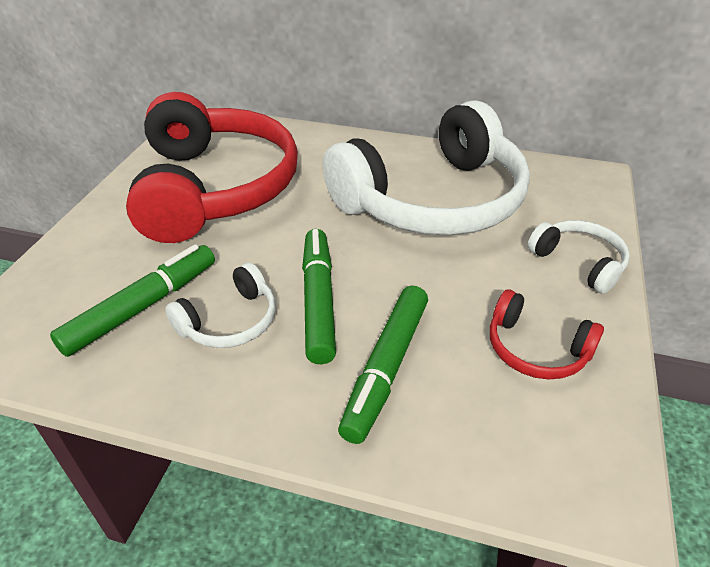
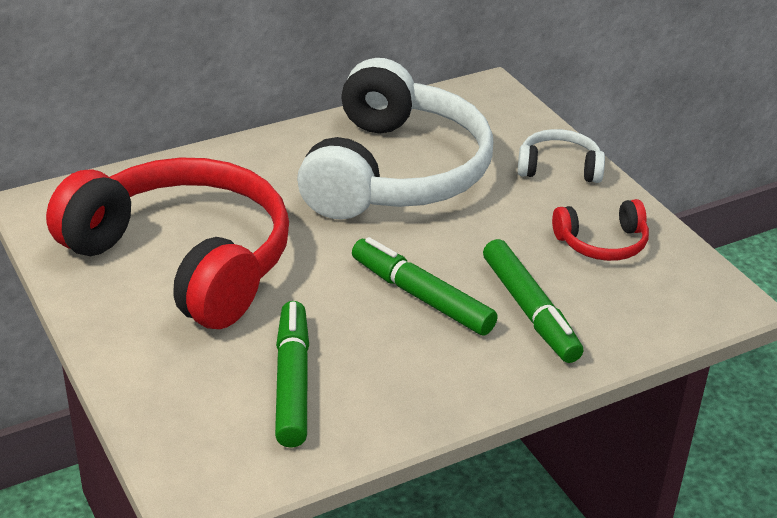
camera: 45 degrees left, 5 degrees down
(230, 321) = (379, 349): white headphones -> none

